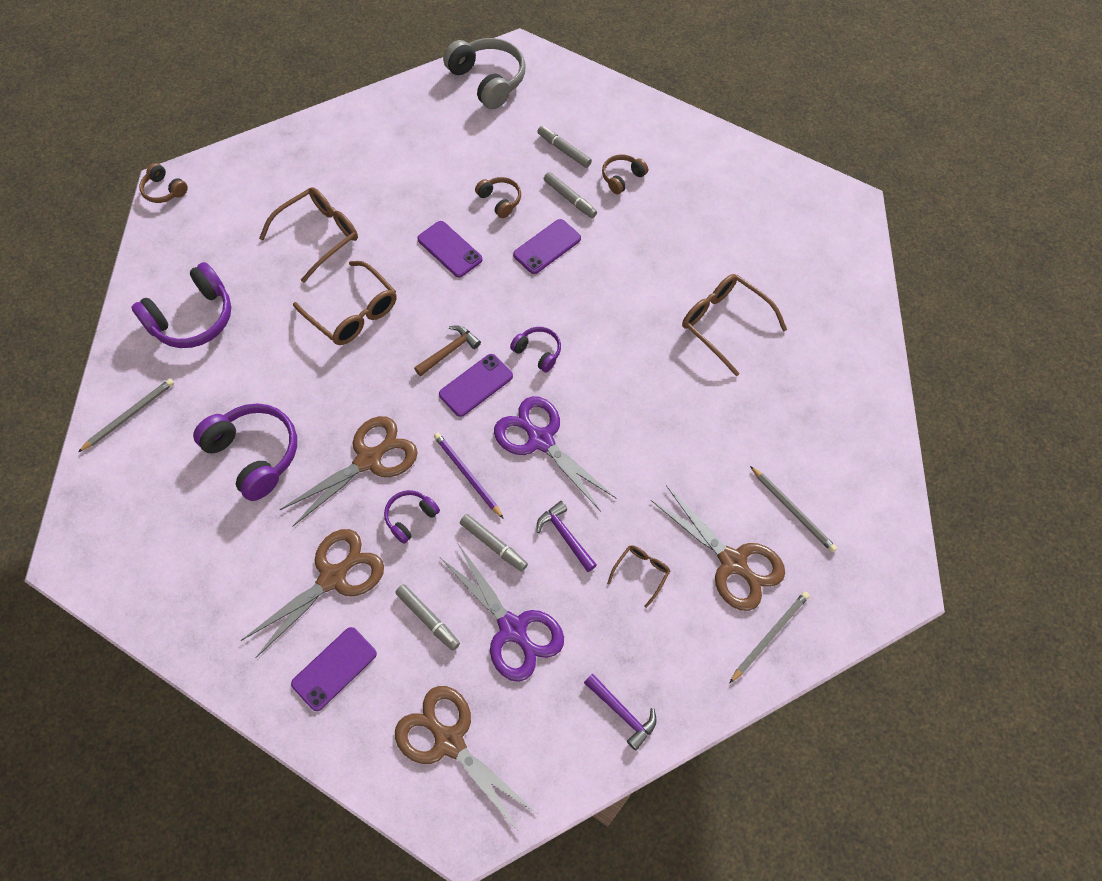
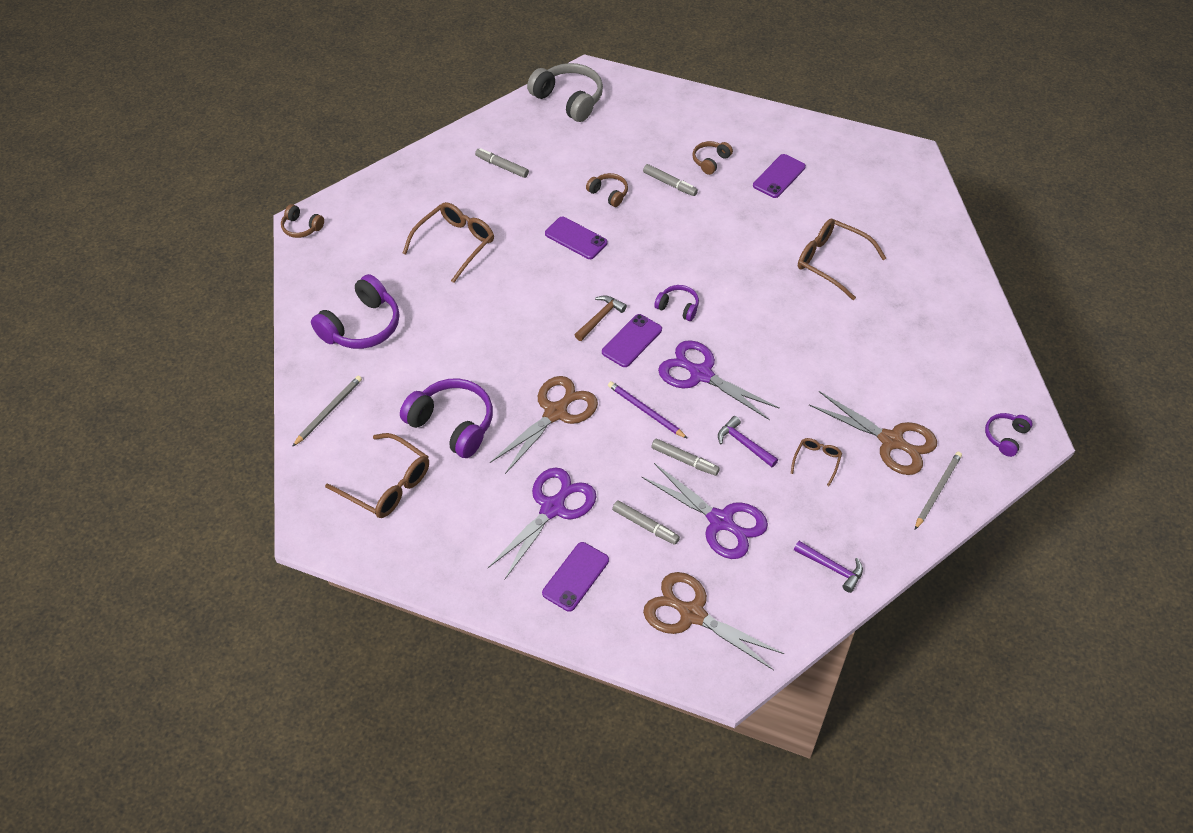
camera: 10 degrees left, 10 degrees down
(333, 578) = (552, 508): brown scissors -> purple scissors
(353, 312) = (505, 300): brown glasses -> brown glasses (387, 484)
(410, 518) = (606, 451): purple headphones -> purple headphones (1006, 437)
(547, 247) = (661, 224): purple phone -> purple phone (779, 176)
(564, 150) = (653, 146): grey marker -> grey marker (502, 166)
(793, 510) = (930, 394): grey pencil -> none

